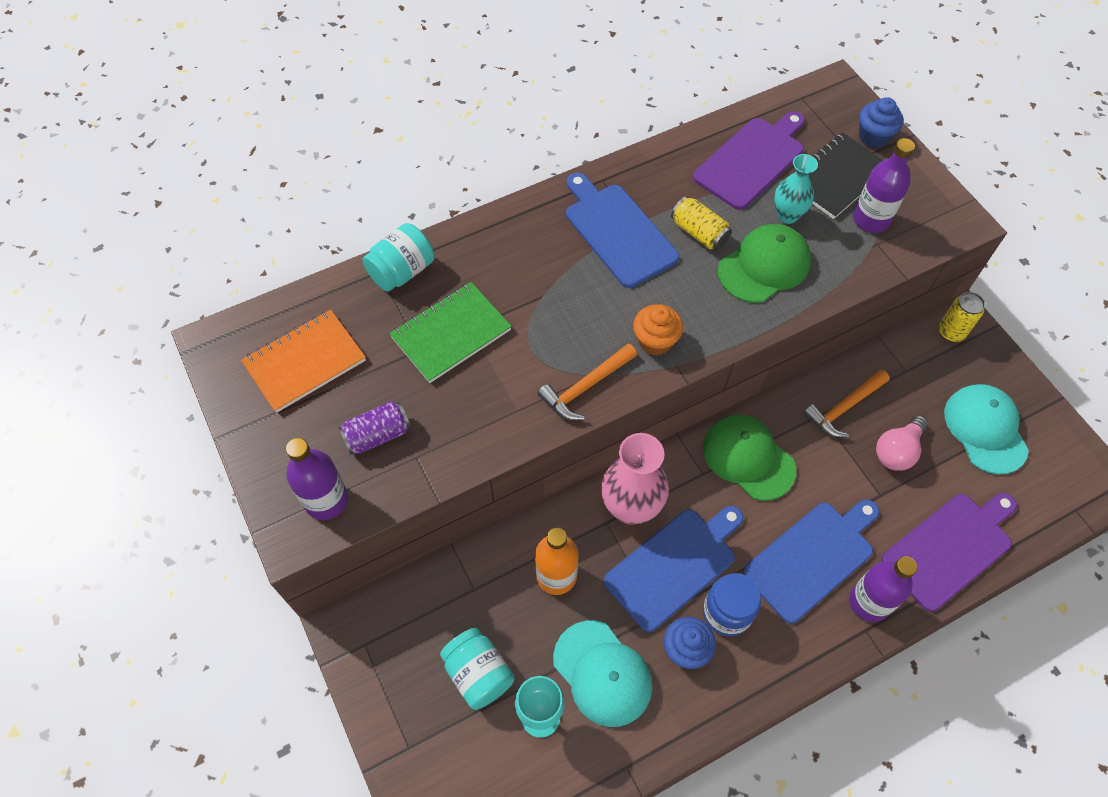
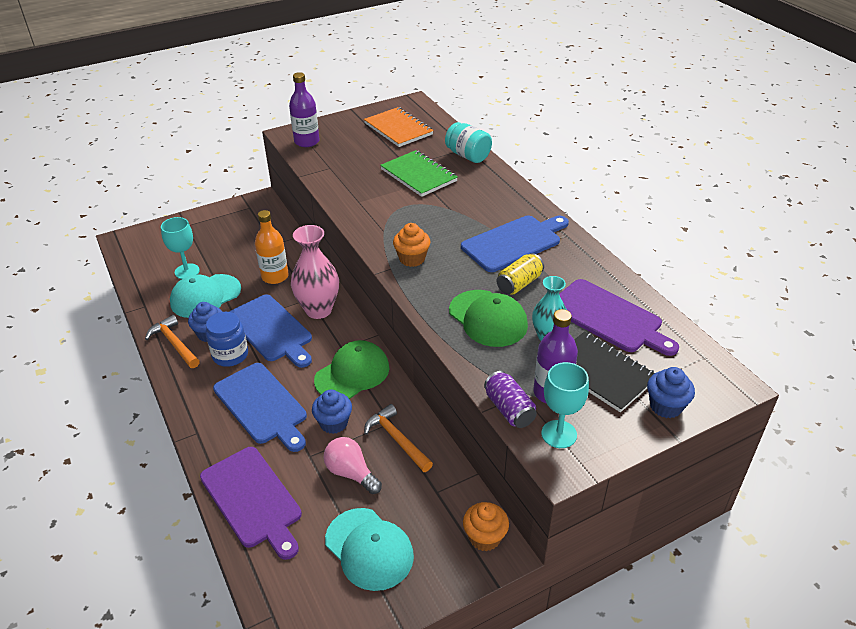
camera: 90 degrees right, 20 degrees down
(377, 435) = (346, 154): purple can -> purple can (509, 409)
(478, 674) = (220, 247): turquoise jar -> none
(585, 387) = (374, 228): orange hammer -> orange hammer (174, 343)
(829, 473) = (334, 423): none -> blue cupcake
(869, 602) = (218, 437): purple bottle -> none
(925, 219) = (559, 434): none -> turquoise goblet
(951, 332) = (484, 537): yellow can -> orange cupcake
(985, 429) = (369, 549): turquoise cap -> turquoise cap turned 60 degrees clockwise

